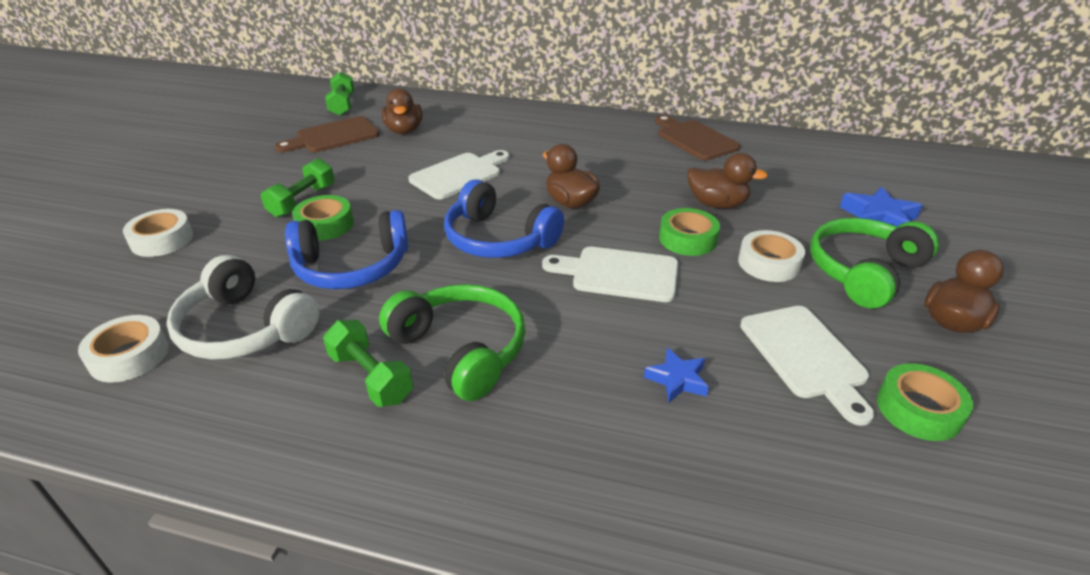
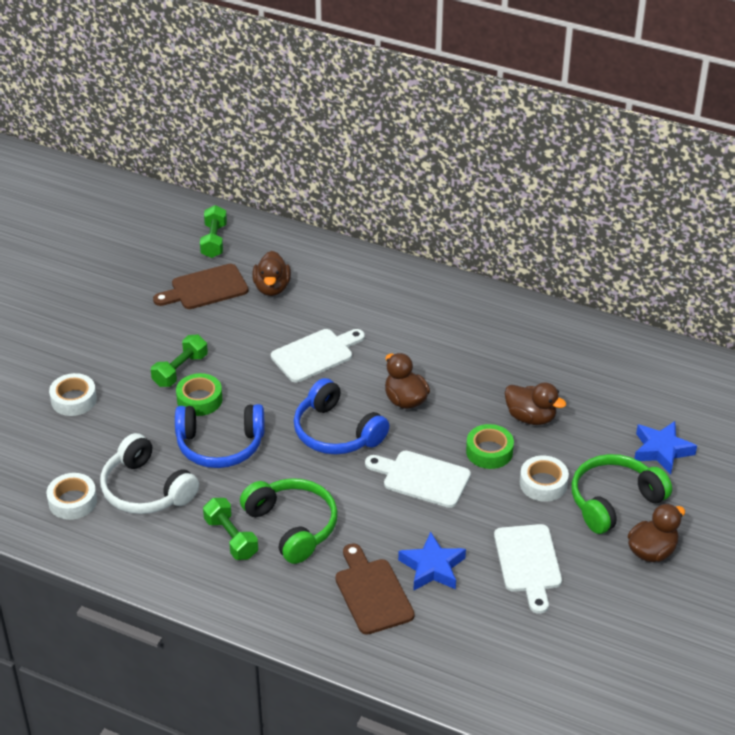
camera: 10 degrees right, 5 degrees up
(677, 379) = (432, 567): blue star -> blue star, size x1.57
(694, 139) = (547, 333): brown cutting board -> brown cutting board (372, 593)
(918, 409) = (581, 609): green tape -> none

